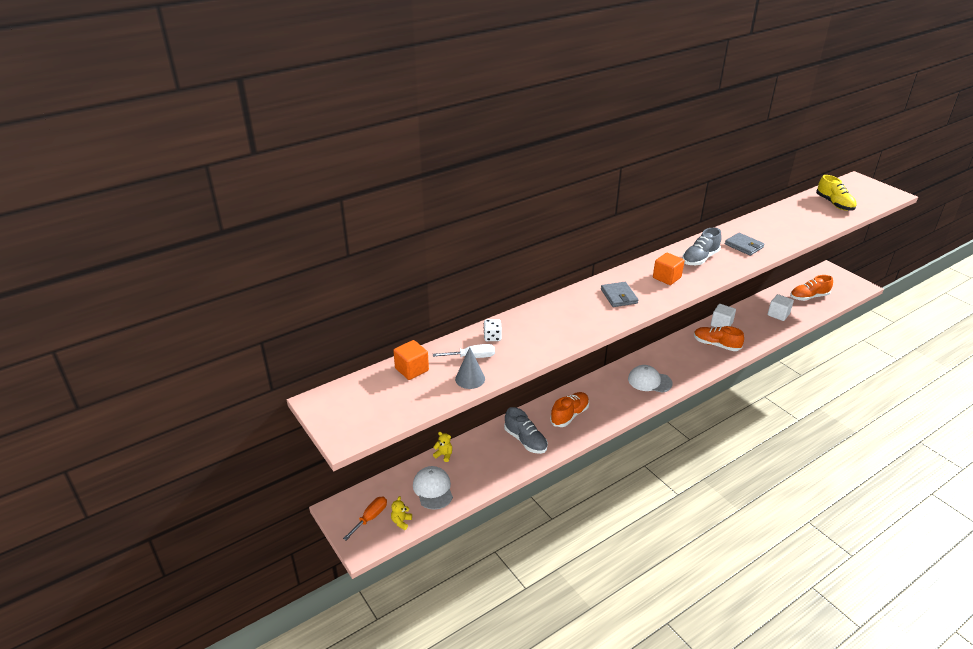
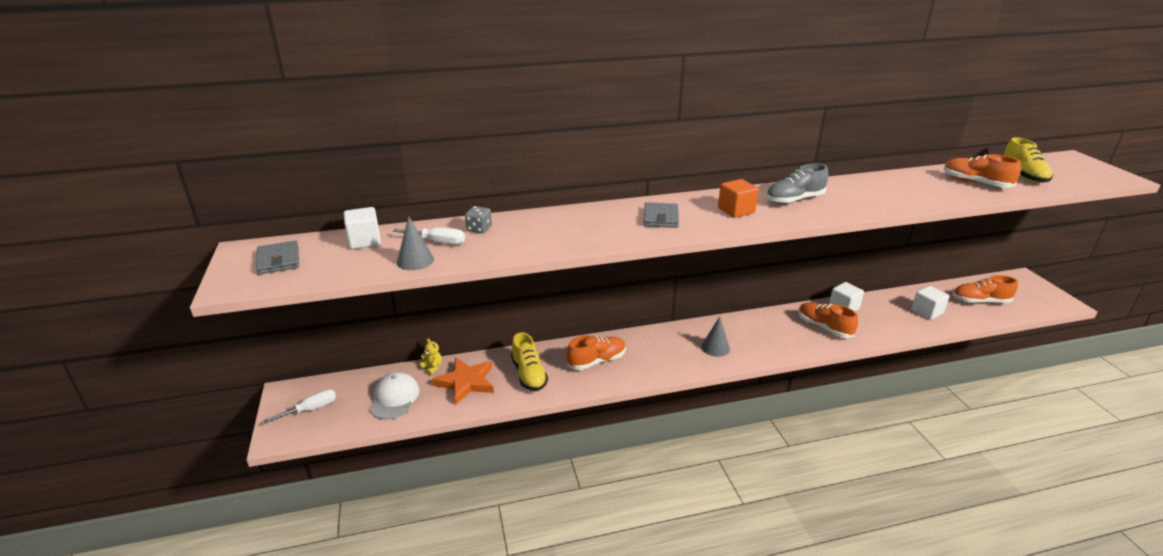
camera: 20 degrees right, 5 degrees down
(370, 518) = (311, 409): orange screwdriver -> white screwdriver
(401, 522) = (337, 422): yellow teddy bear -> none
(412, 369) = (364, 241): orange cube -> white cube
(480, 460) = (466, 382): none -> orange star
(492, 337) = (479, 229): white dice -> grey dice
(525, 440) = (529, 375): grey shoe -> yellow shoe
(649, 381) = (715, 347): white cap -> grey cone
(744, 246) = (863, 196): grey wallet -> grey wallet (278, 260)
(808, 217) = (975, 183): none -> orange shoe

